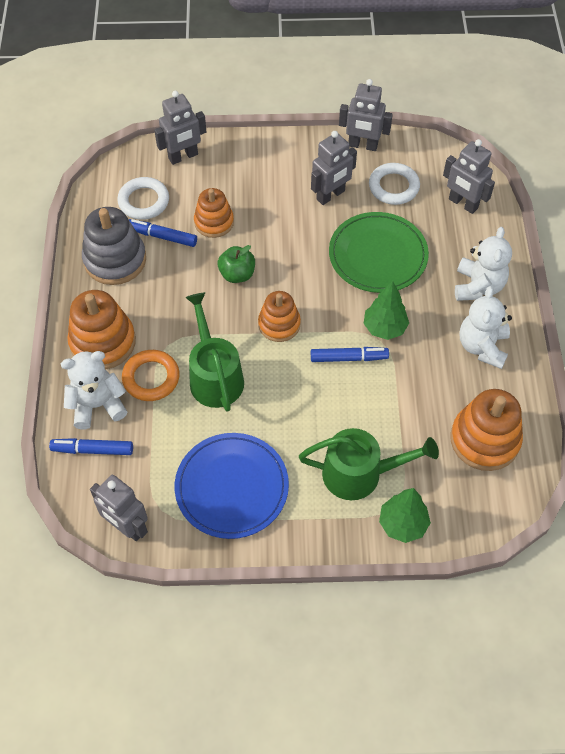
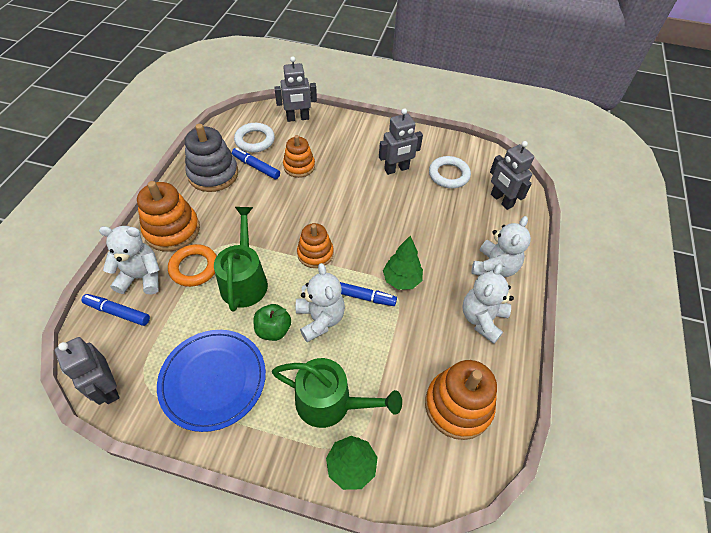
camera: 15 degrees right, 5 degrees down
(237, 274) = (299, 207): green apple -> green apple (273, 330)
(315, 394) = (320, 319): none -> white teddy bear
(362, 145) = (435, 141): grey robot -> none
(378, 255) = (417, 221): green plate -> none

